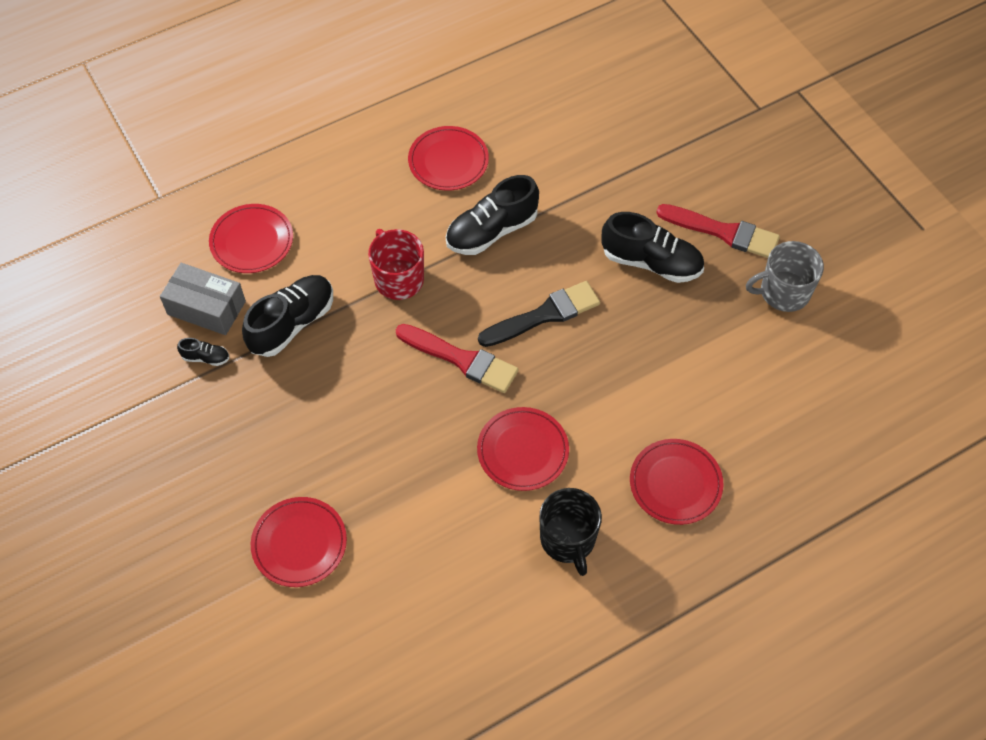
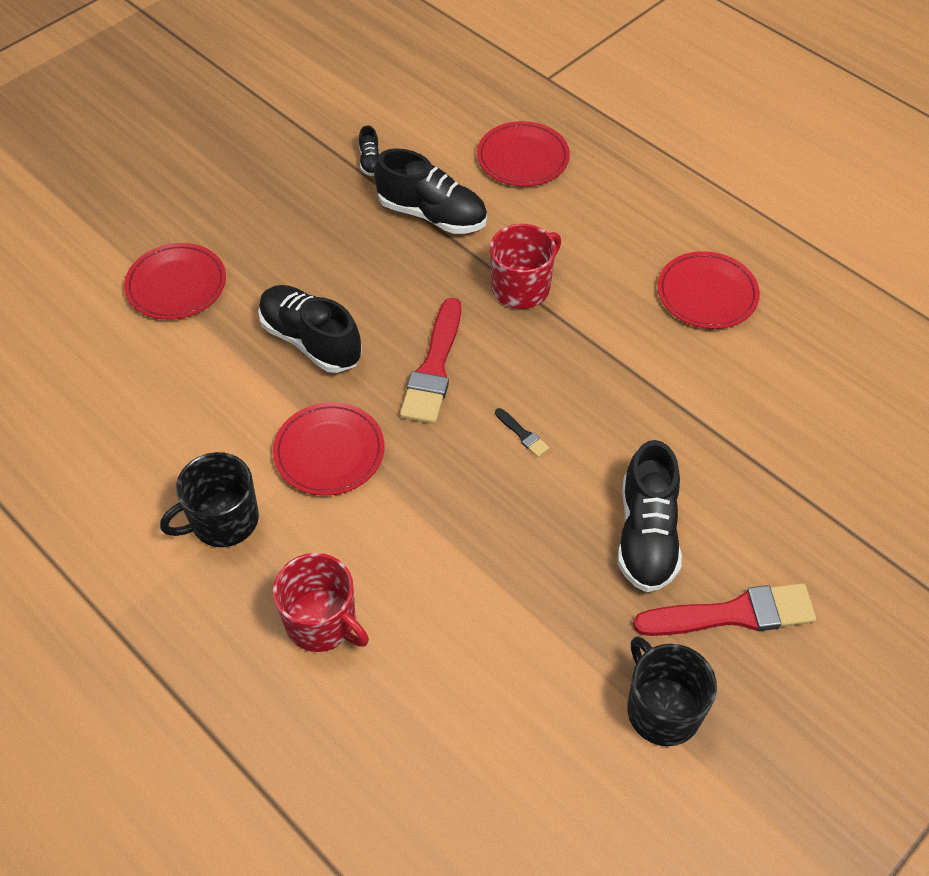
camera: 75 degrees right, 5 degrees down
(206, 308) = (428, 146): grey box -> none
(491, 231) = (623, 357): black shoe -> black shoe (311, 341)
(544, 315) = (523, 434): black brush -> black brush, size x0.43
(675, 483) = (322, 622): red plate -> red mug
(723, 232) = (733, 614): red brush -> red brush turned 105 degrees counterclockwise
(783, 292) = (662, 709): grey mug -> black mug

